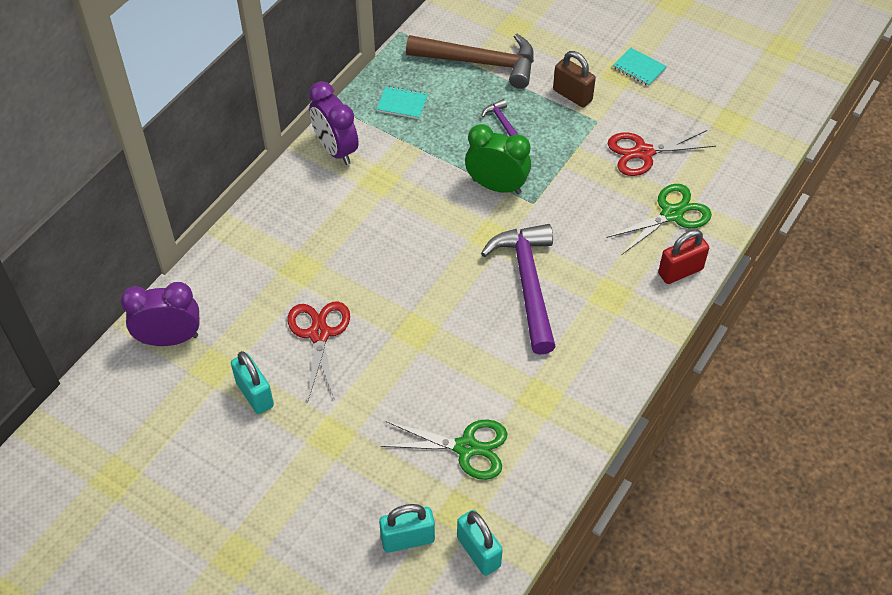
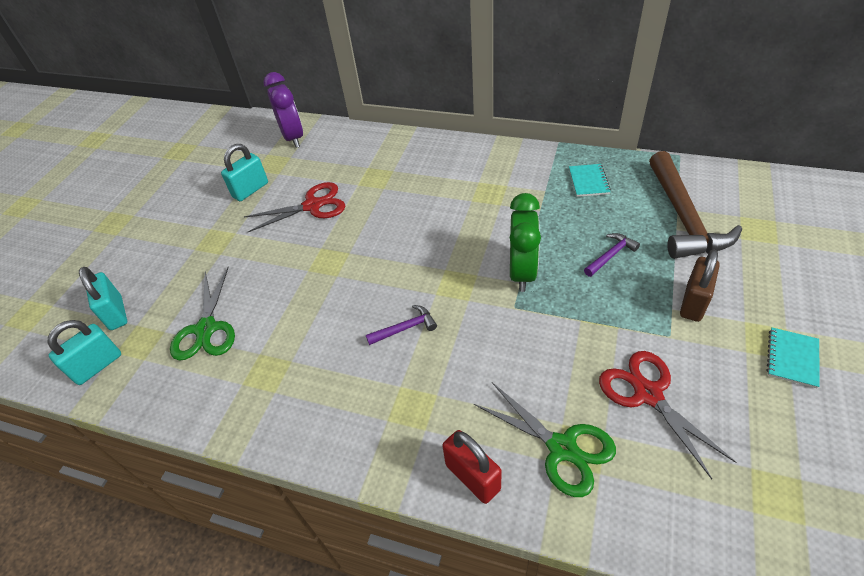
camera: 80 degrees right, 5 degrees down
(336, 150) = (509, 159): purple clock -> none
(528, 284) = (405, 328): purple hammer -> purple hammer, size x0.44

